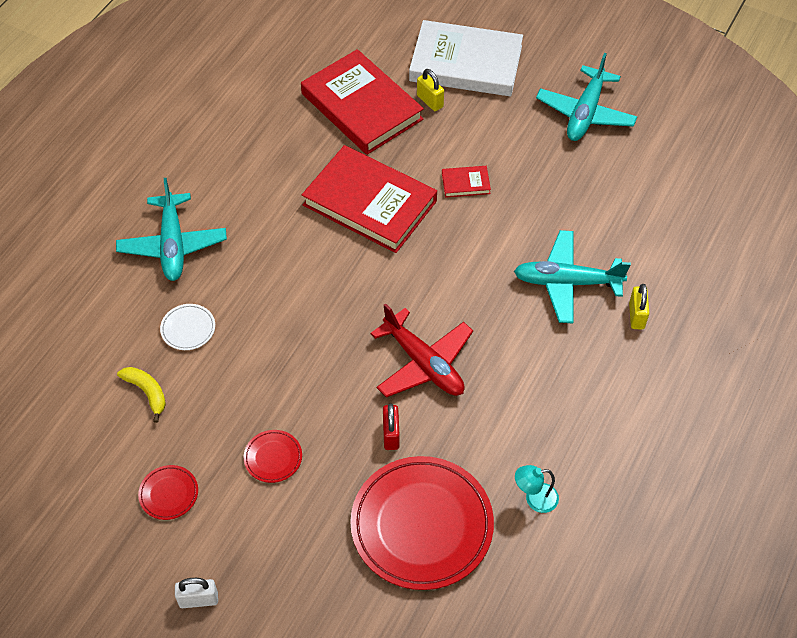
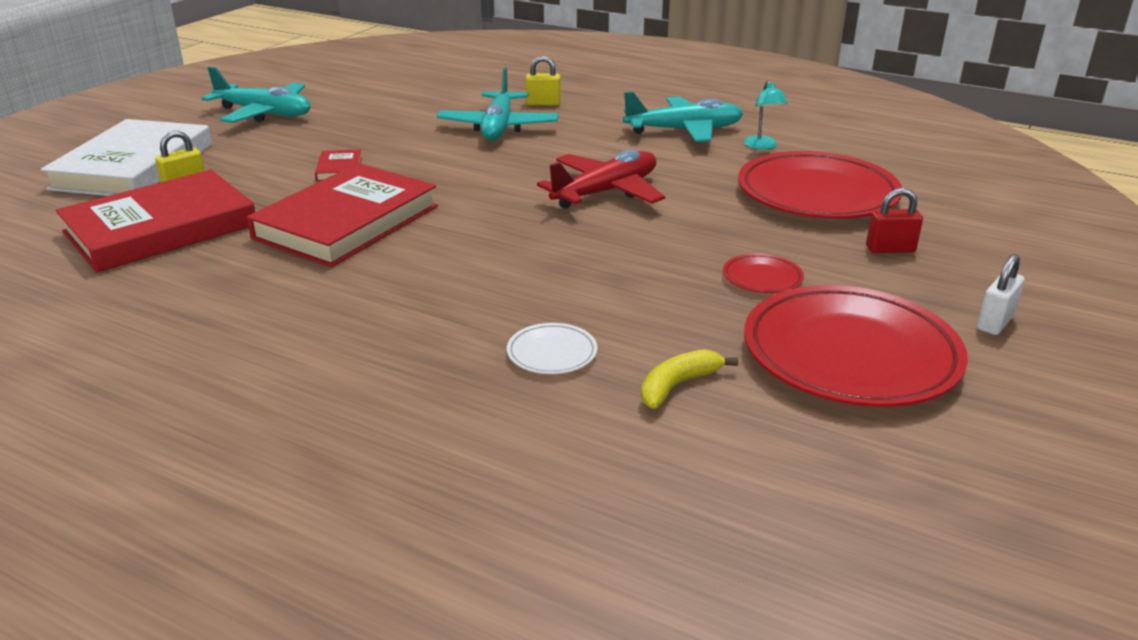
camera: 90 degrees left, 25 degrees down
(169, 494) = (850, 354): red plate -> red plate, size x2.36
(172, 245) = (372, 378): turquoise plane -> turquoise plane (684, 131)
(198, 599) = (995, 322): white padlock -> white padlock turned 45 degrees clockwise
(391, 434) = (707, 209): red padlock -> red padlock (890, 249)

